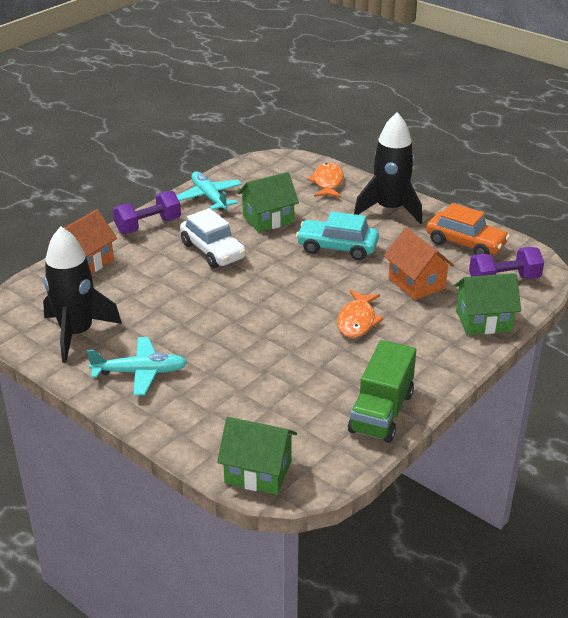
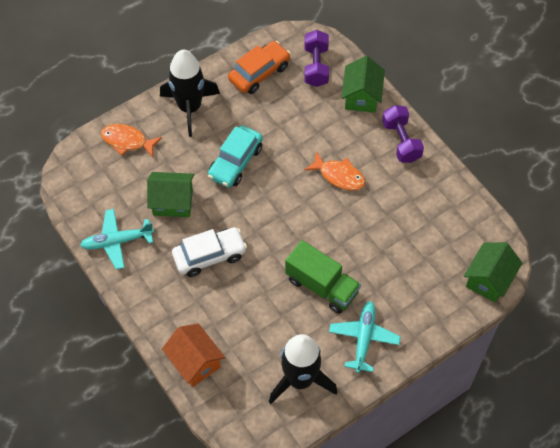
camera: 75 degrees left, 25 degrees up
(148, 226) = (149, 301): purple dumbbell -> purple dumbbell (401, 141)
(268, 219) = (173, 202): green house -> green house turned 75 degrees counterclockwise
(381, 412) = (445, 190): green truck -> green truck (322, 286)
(416, 283) = (303, 123): orange house -> none

